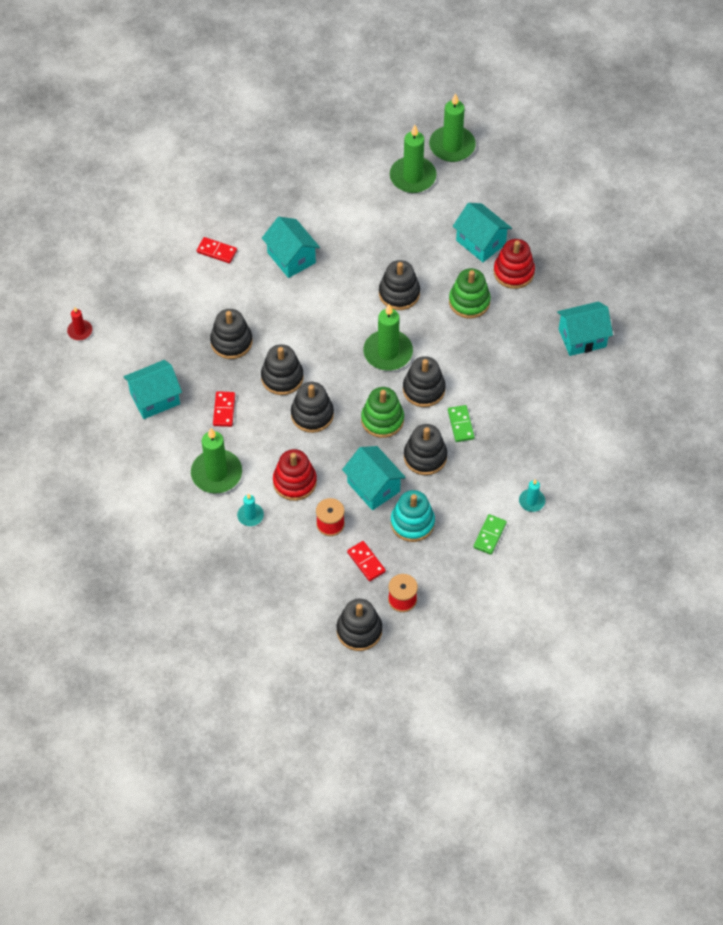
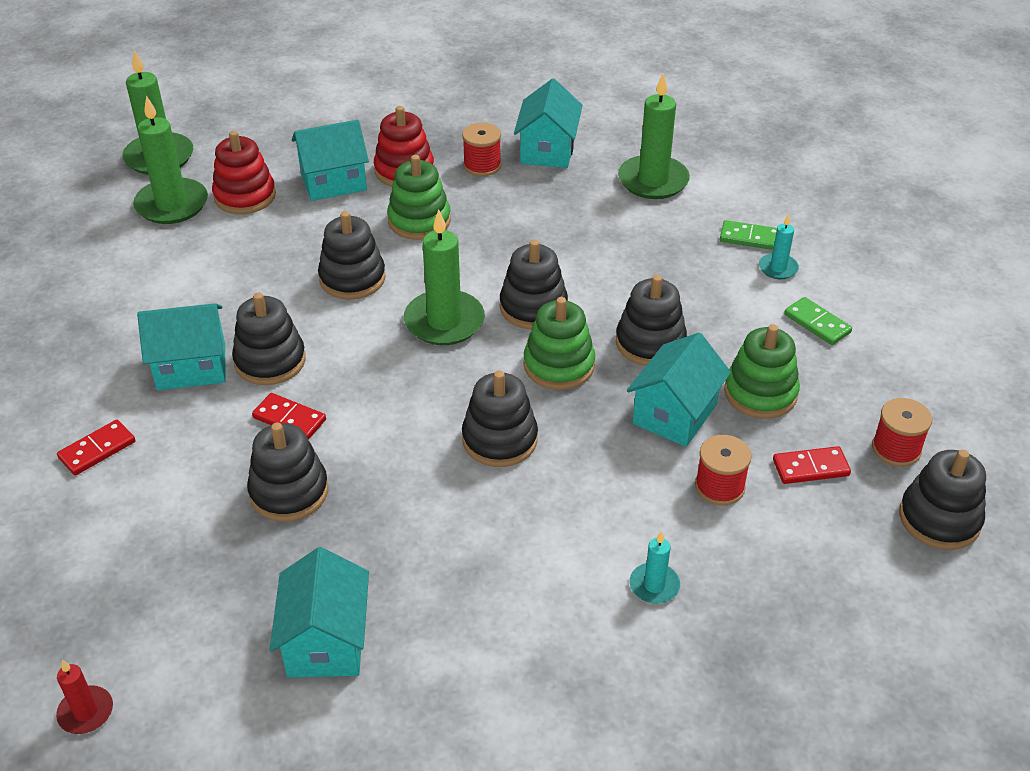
camera: 65 degrees left, 15 degrees down
(216, 473) = (542, 604): green candle -> green candle (653, 181)
(224, 410) = (418, 548): red domino -> red domino (289, 419)
(282, 377) = (405, 452): black stacking toy -> black stacking toy (270, 361)
(294, 482) = (616, 504): red stacking toy -> red stacking toy (245, 196)
(373, 487) = (674, 414): turquoise house -> turquoise house turned 45 degrees counterclockwise
(412, 523) = (760, 393): turquoise stacking toy -> green stacking toy
(460, 424) = (615, 292): green domino -> green domino (750, 238)
(544, 310) = (482, 165): none -> red spool

